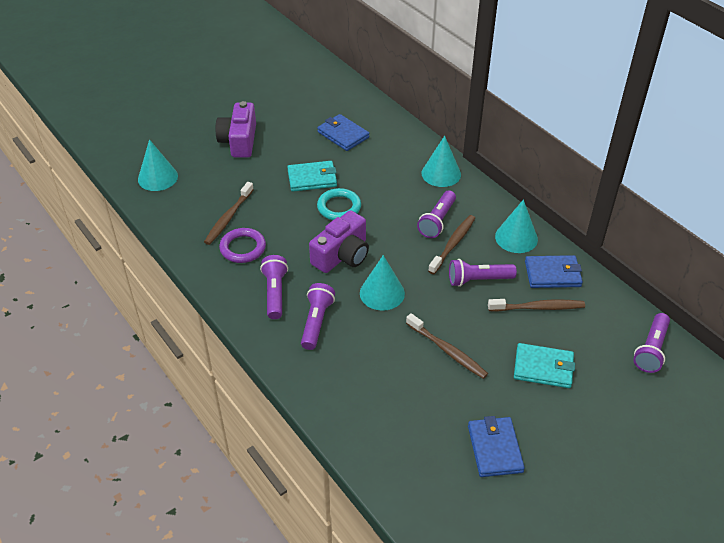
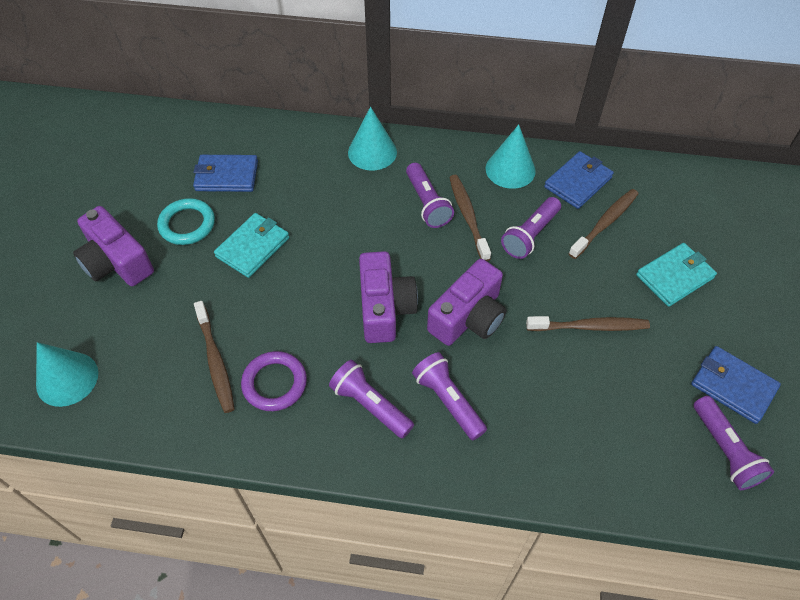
camera: 45 degrees left, 10 degrees up
(339, 207) = (319, 258): turquoise ring -> turquoise ring (187, 224)
(382, 293) = (468, 317): turquoise cone -> purple camera
(651, 350) = (721, 194): purple flashlight -> purple flashlight (725, 450)

